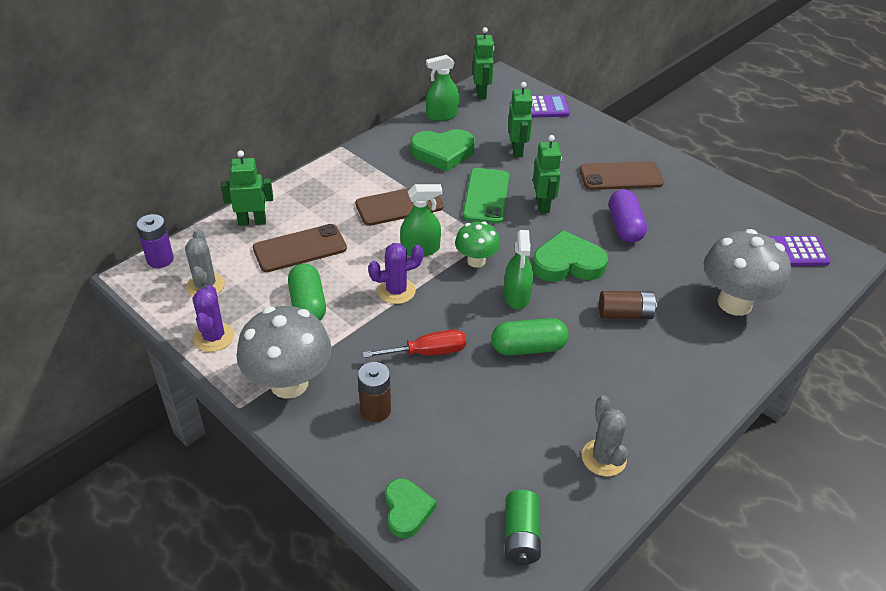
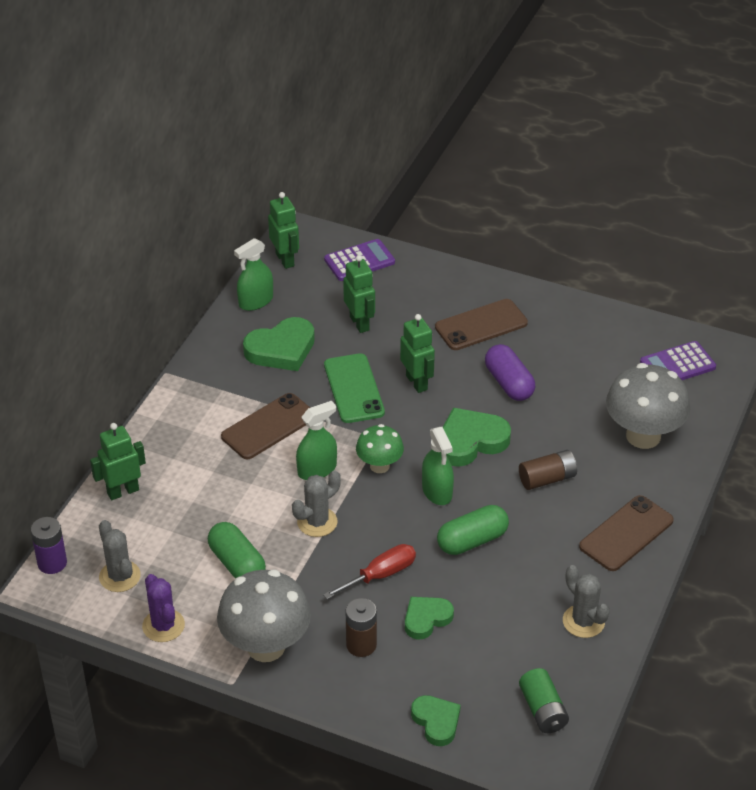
camera: 20 degrees left, 0 degrees up
(300, 248) = (192, 506): brown phone -> brown phone (626, 533)
(396, 291) = (317, 522): purple cactus -> grey cactus
(449, 405) = (426, 619): none -> green heart

